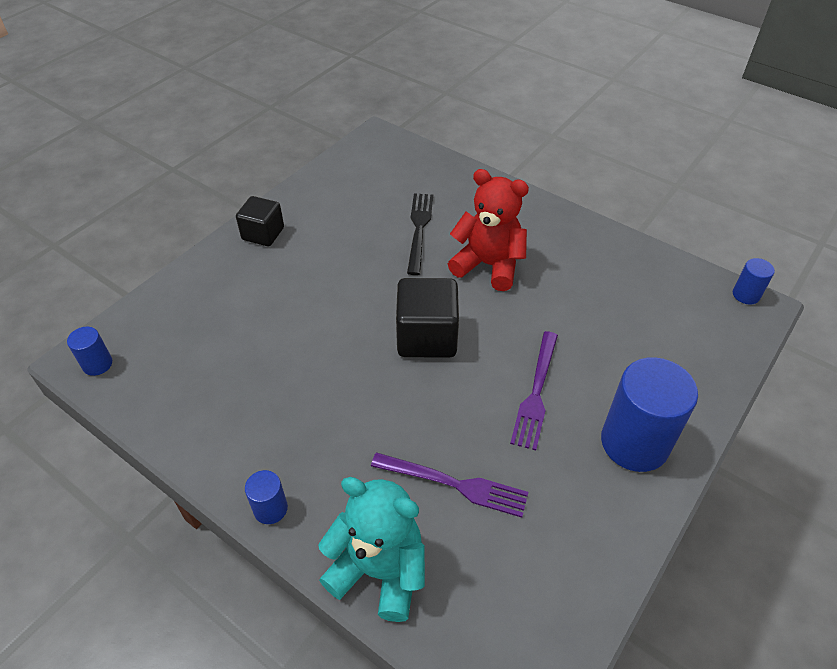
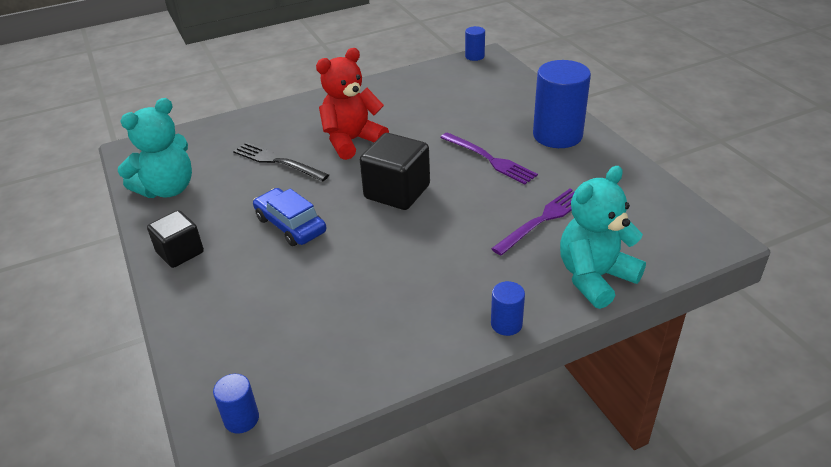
camera: 60 degrees left, 10 degrees down
(333, 283) = (290, 225): none -> blue car
(338, 184) = (167, 189): none -> turquoise teddy bear

